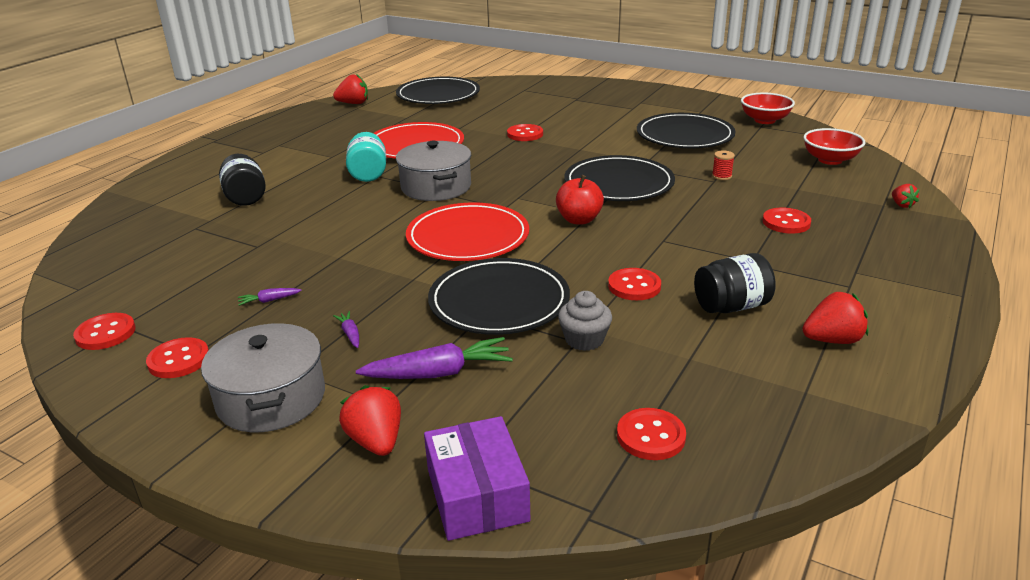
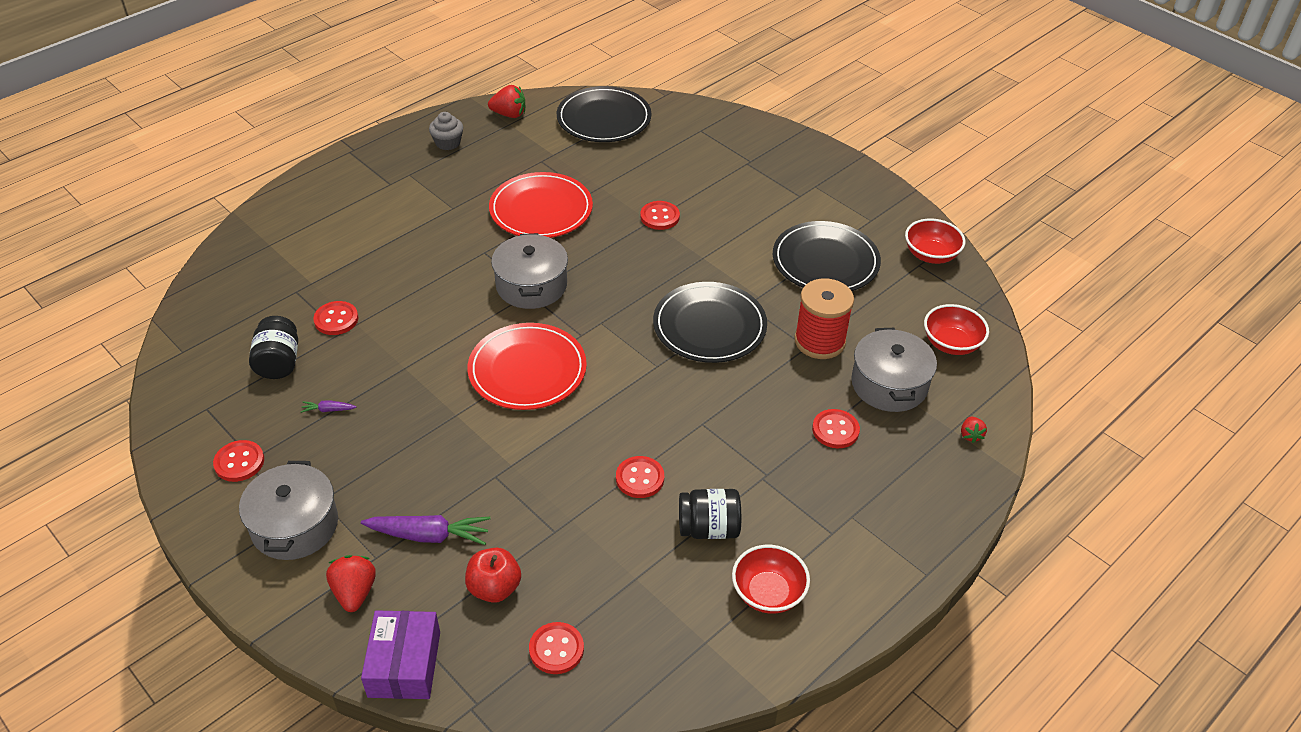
camera: 15 degrees right, 15 degrees up
(105, 333) = (192, 414): red button -> red button (336, 319)
(245, 197) = (352, 255): black jar -> black jar (279, 362)
(350, 334) = (378, 470): purple carrot -> none
(368, 174) = (476, 247): turquoise jar -> none
(499, 301) = (514, 465): black plate -> none
(579, 220) = (641, 372): red apple -> red apple (494, 588)
(584, 340) = (561, 532): grey cupcake -> grey cupcake (448, 143)
(721, 176) = (819, 341): red spool -> red spool, size x2.47
(804, 189) = (889, 384): none -> grey pot
(832, 340) = (768, 593): red strawberry -> red bowl

